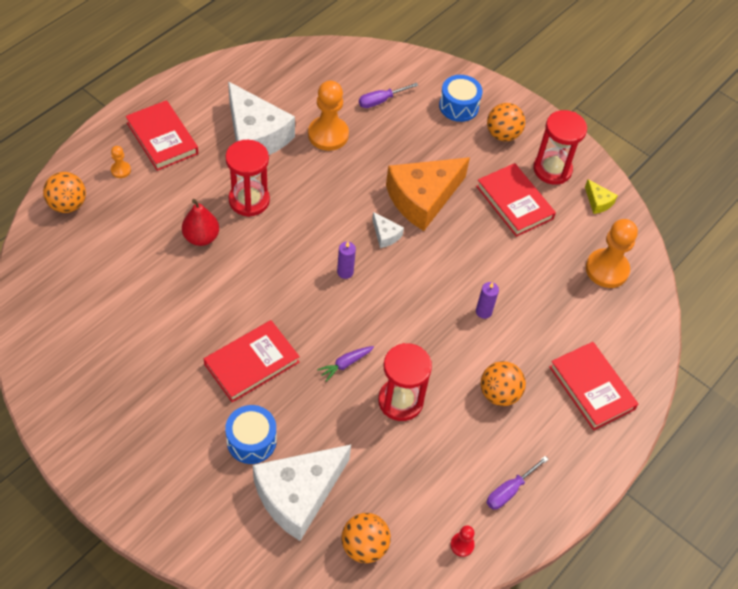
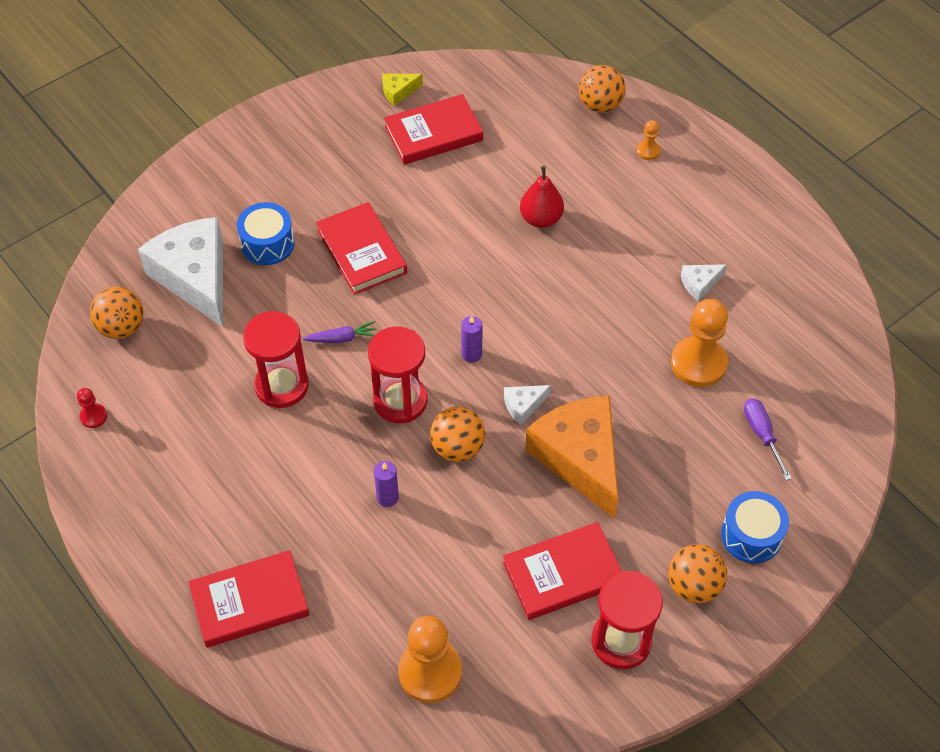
camera: 105 degrees right, 0 degrees up
(162, 138) = (697, 191): red book -> red book (433, 133)
(249, 200) = (592, 268): red hourglass -> red hourglass (400, 400)
(255, 135) = (699, 284): white cheese -> white cheese, size x0.42
(345, 364) = (342, 338): purple carrot -> purple carrot turned 105 degrees clockwise
(499, 393) = (267, 491): orange ball -> orange ball (457, 448)
(509, 490) = (141, 476): purple screwdriver -> none
(598, 202) = (554, 693): yellow cheese -> yellow cheese (398, 92)

